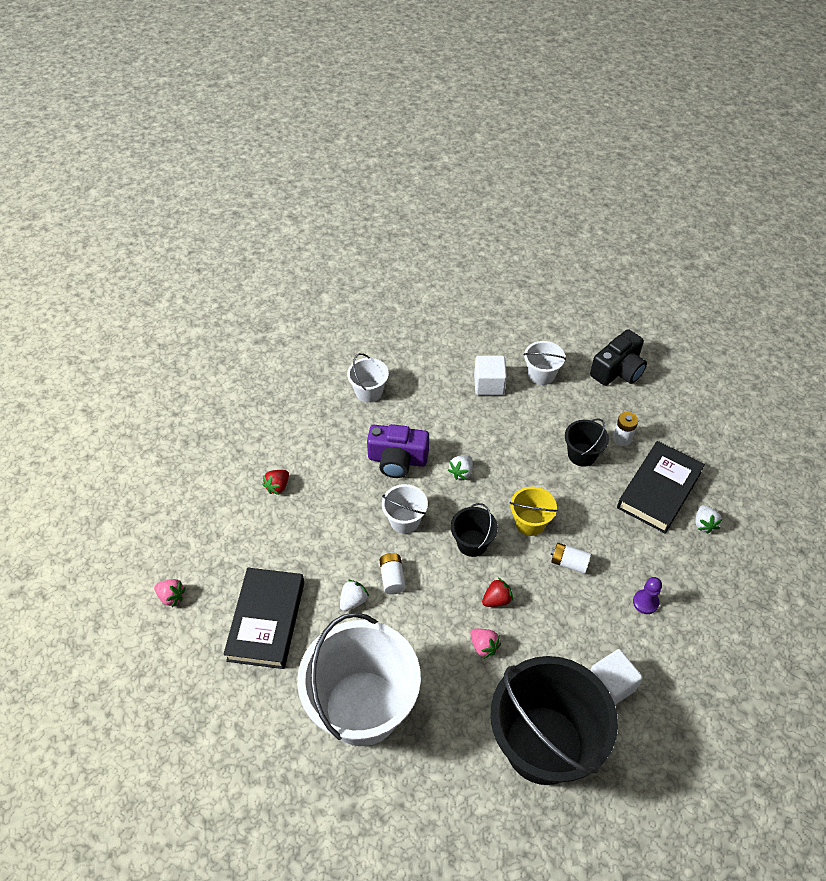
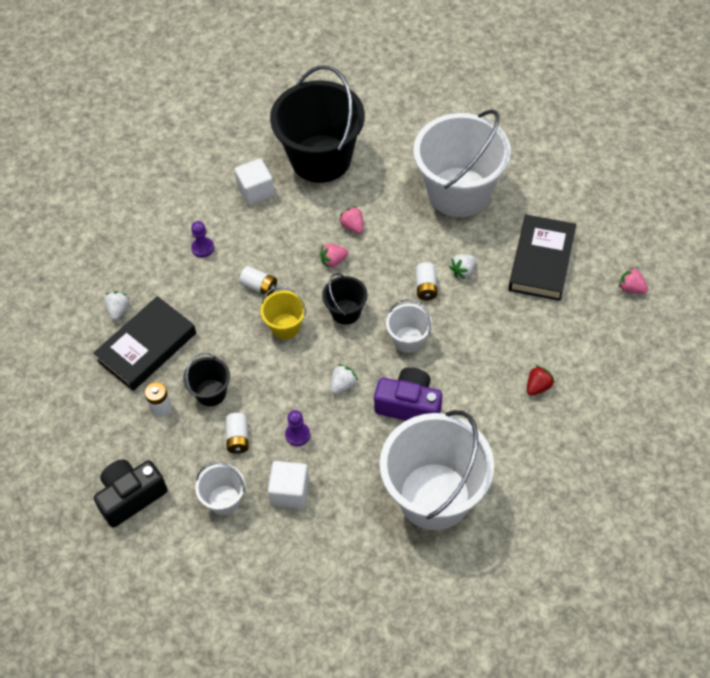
camera: 170 degrees left, 5 degrees up
(369, 392) = (434, 496): white bucket -> white bucket, size x2.22
(493, 427) = (297, 435): none -> purple pawn
(496, 600) = (333, 261): red strawberry -> pink strawberry
(544, 420) = (238, 438): none -> white battery

